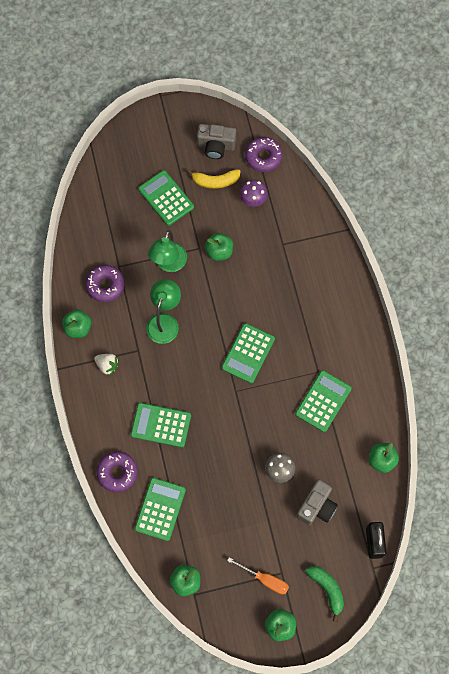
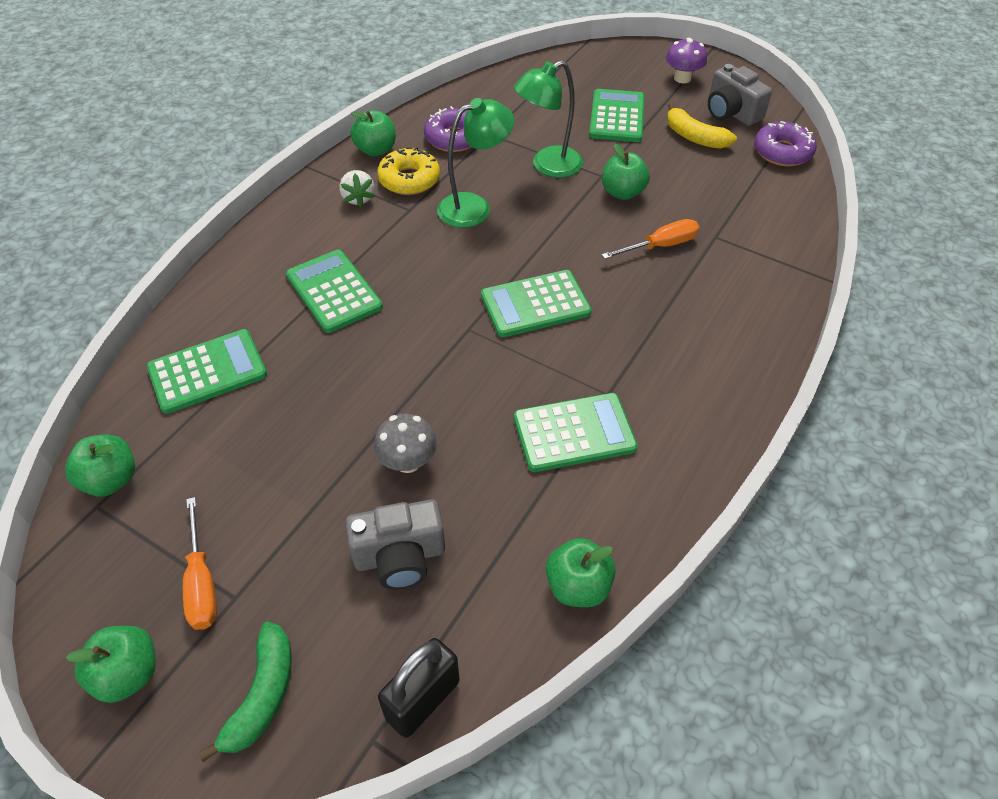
camera: 45 degrees right, 20 degrees down
(116, 332) = (409, 179): none -> yellow donut
(117, 473) = (221, 296): purple donut -> none
(253, 199) = (724, 177): purple mushroom -> purple mushroom (682, 78)
(265, 271) = (660, 246): none -> orange screwdriver

